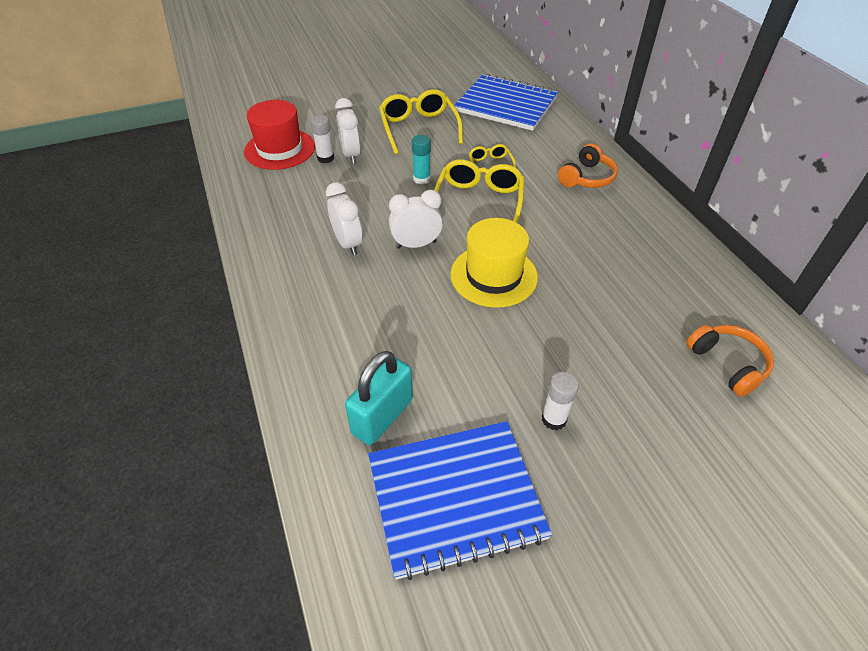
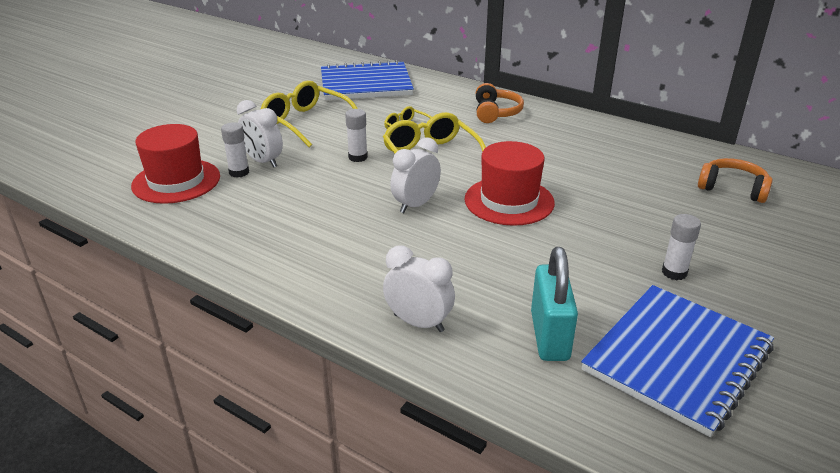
camera: 35 degrees left, 15 degrees down
(348, 243) = (350, 228): white clock -> white clock (418, 323)
(421, 179) = (358, 157): turquoise glue stick -> white glue stick
(493, 275) = (509, 201): yellow hat -> red hat

